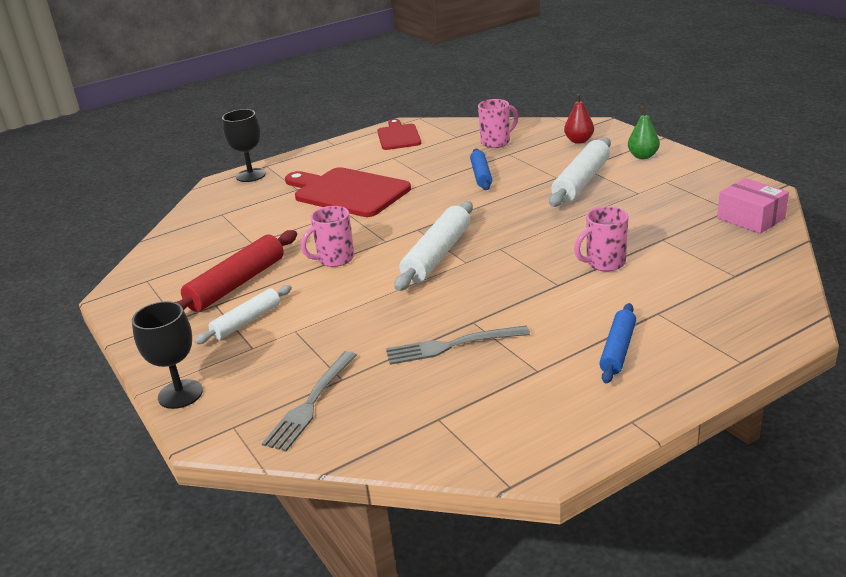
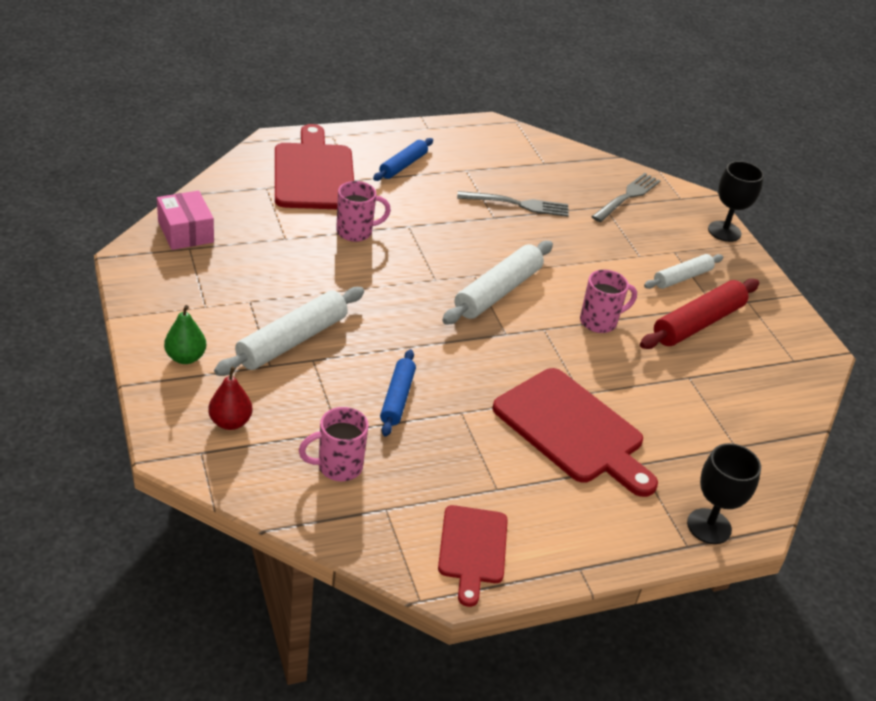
camera: 175 degrees left, 10 degrees up
(706, 306) = (314, 173): none -> red cutting board

